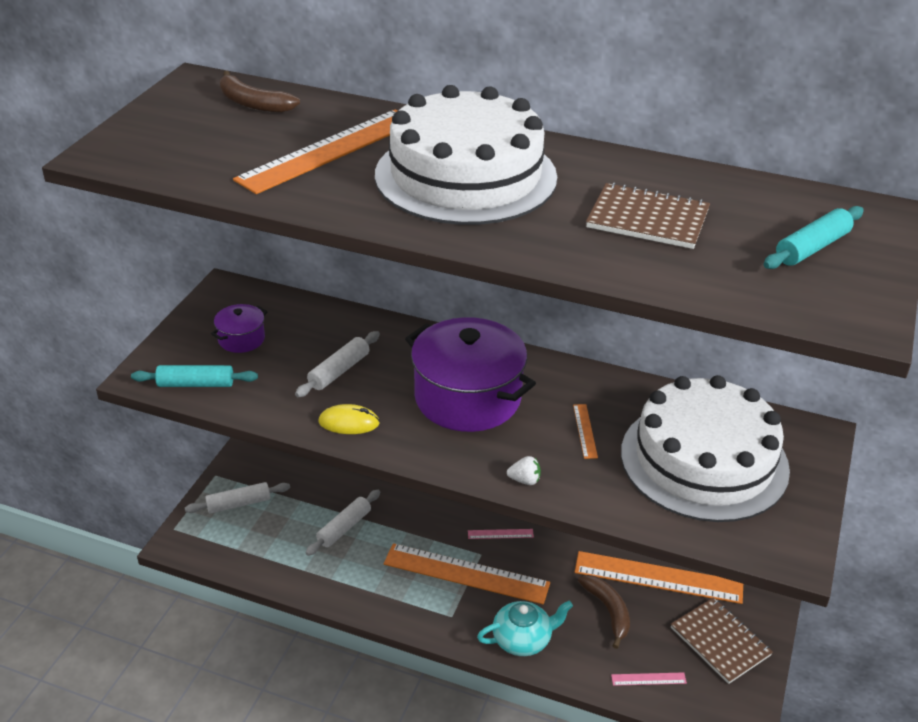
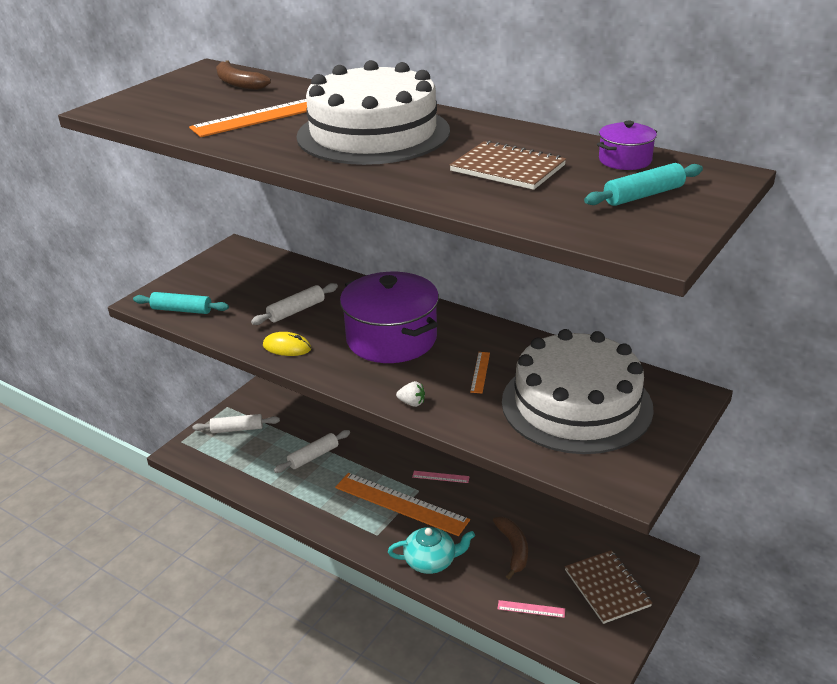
camera: 15 degrees right, 5 degrees down
(241, 339) = (231, 282): purple pot -> purple pot (625, 160)
(658, 577) = (567, 528): orange ruler -> none

